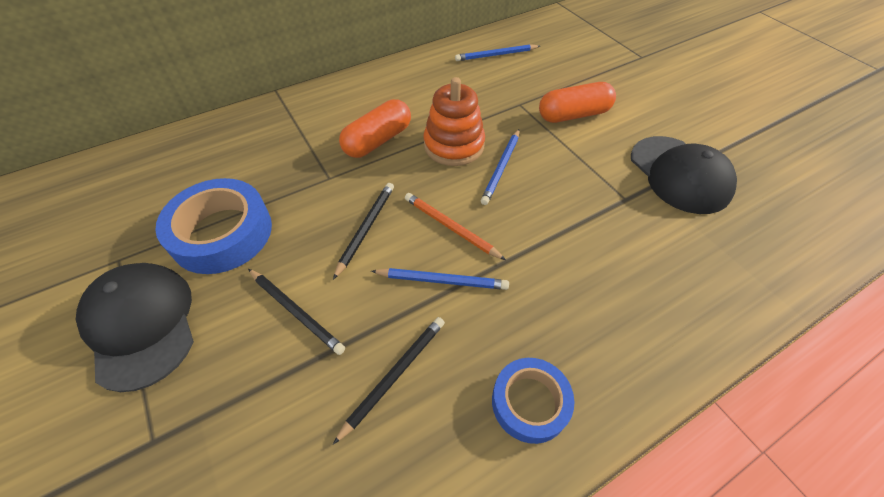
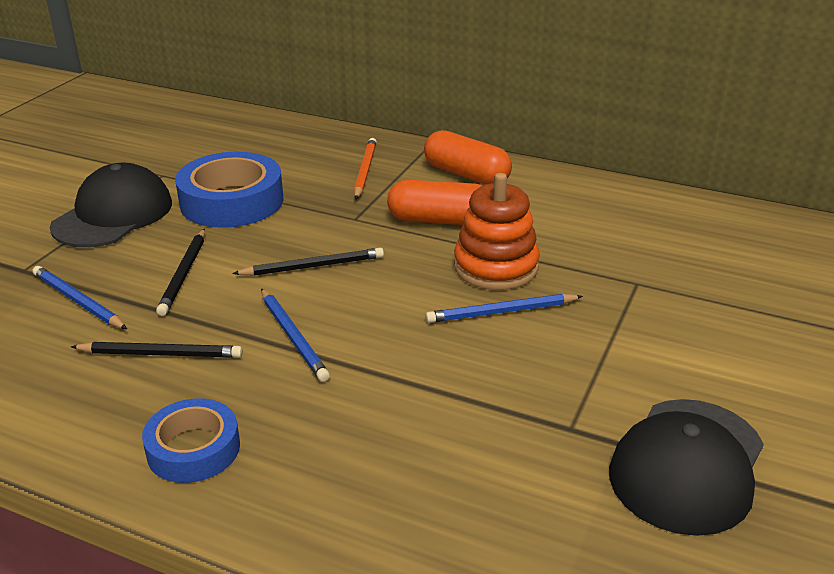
camera: 55 degrees right, 20 degrees down
(450, 227) = (369, 314): orange pencil -> orange pencil (365, 171)
(496, 55) = (708, 230): blue pencil -> blue pencil (78, 301)
(573, 115) = (679, 331): orange capsule -> orange capsule (466, 174)

